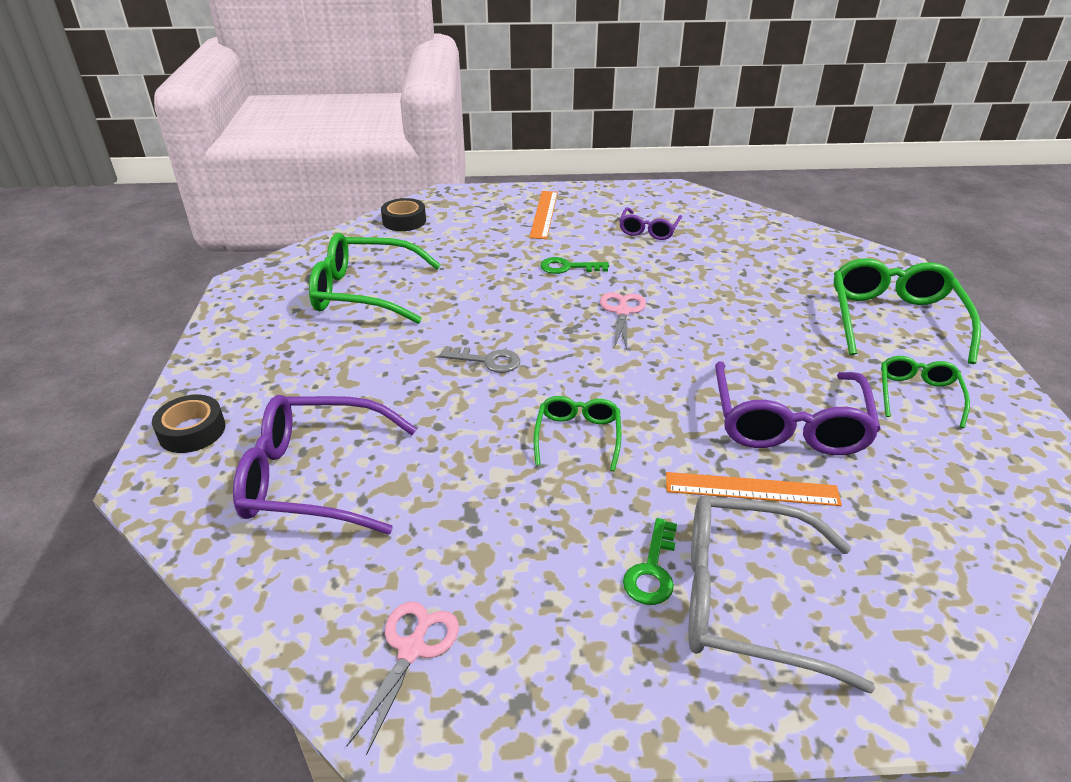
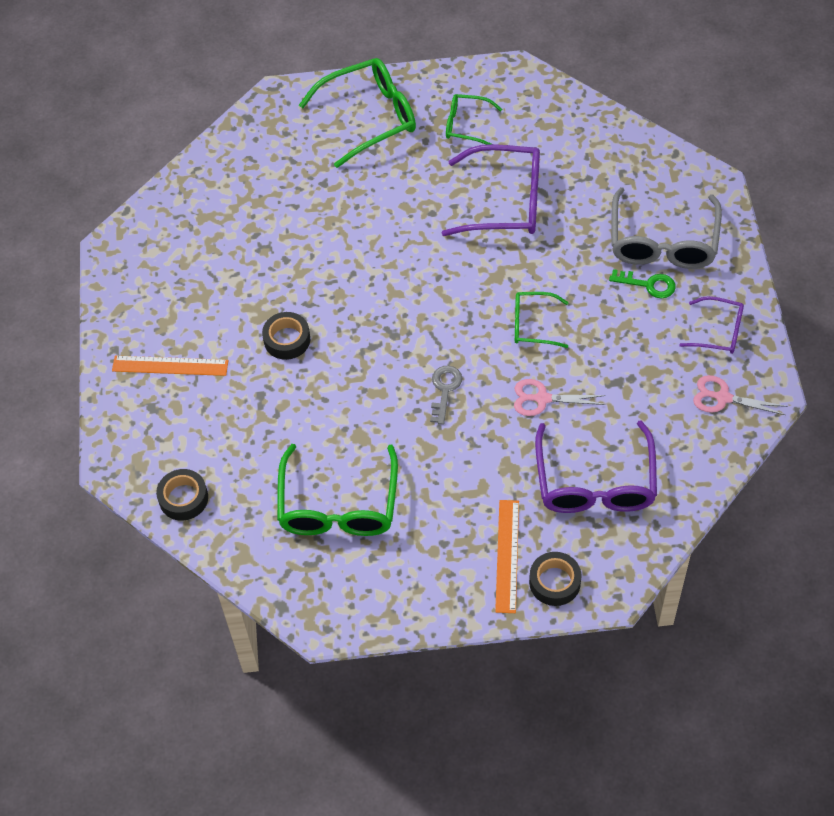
camera: 90 degrees left, 20 degrees up
(567, 267) = (287, 340): green key -> black tape
(622, 311) = (364, 297): pink scissors -> pink scissors (542, 399)
(648, 230) = (210, 273): purple glasses -> purple glasses (718, 331)
(751, 489) = (573, 230): orange ruler -> orange ruler (507, 555)
(894, 320) = (369, 117): green glasses -> green glasses turned 150 degrees clockwise

